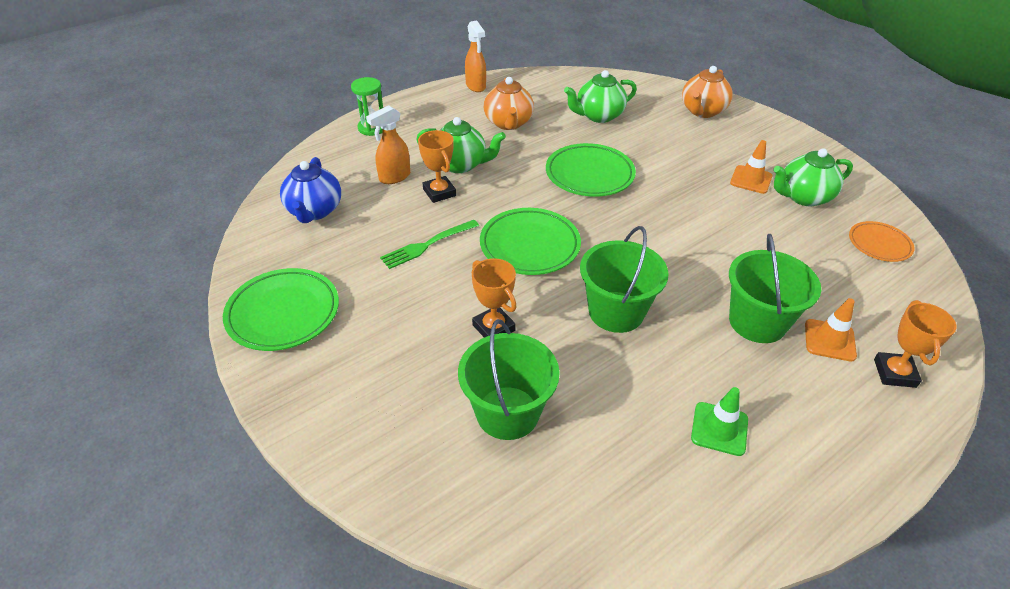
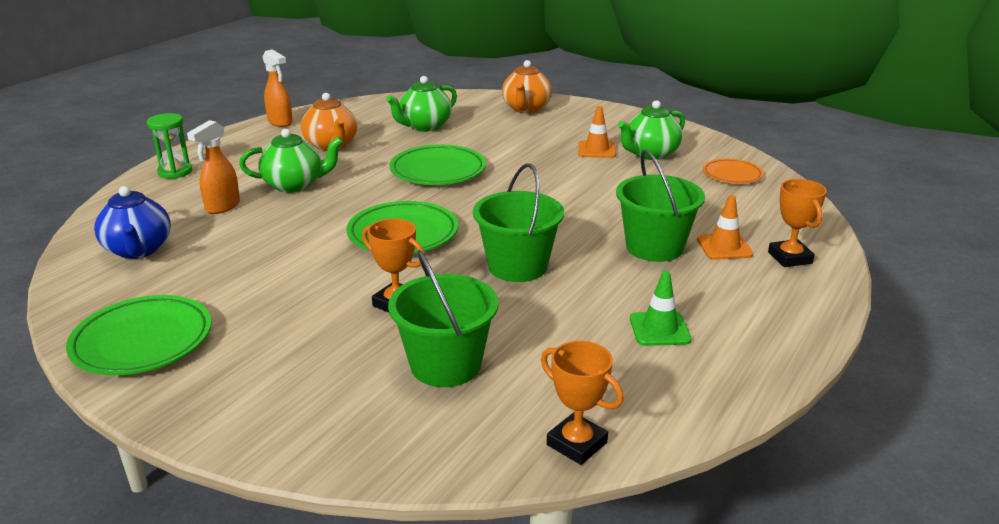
camera: 20 degrees left, 15 degrees down
(427, 245) = (289, 253): green fork -> none
(439, 192) = (281, 210): orange trophy -> orange trophy (577, 444)

